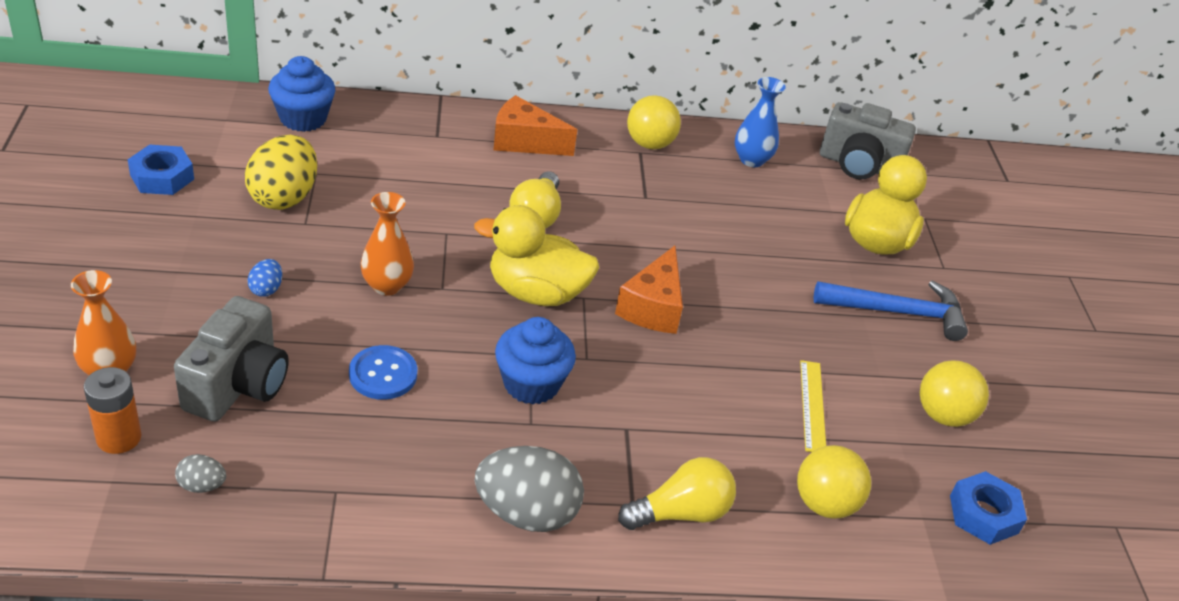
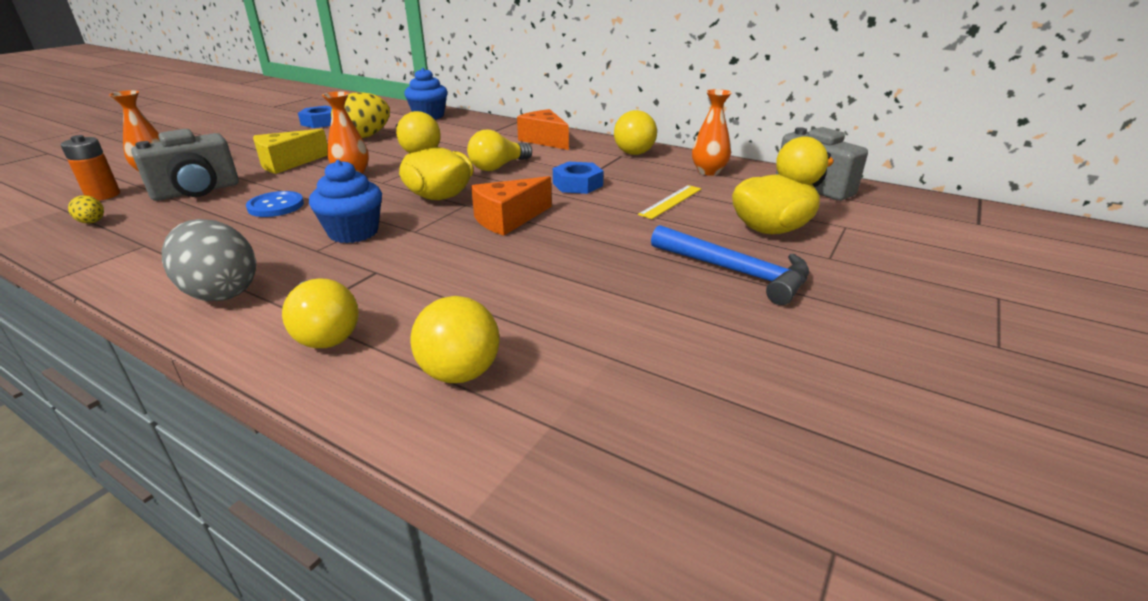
camera: 40 degrees right, 10 degrees down
(202, 485) = (92, 222): grey egg -> yellow egg
(266, 289) = (287, 163): blue egg -> yellow cheese
(681, 513) = (324, 332): yellow light bulb -> yellow light bulb turned 45 degrees clockwise
(751, 160) = (708, 171): blue vase -> orange vase
(812, 406) = (556, 305): yellow ruler -> yellow ruler (671, 201)
(943, 415) = (692, 353): yellow ball -> none
(983, 514) = (632, 452): blue nut -> blue nut (577, 184)

